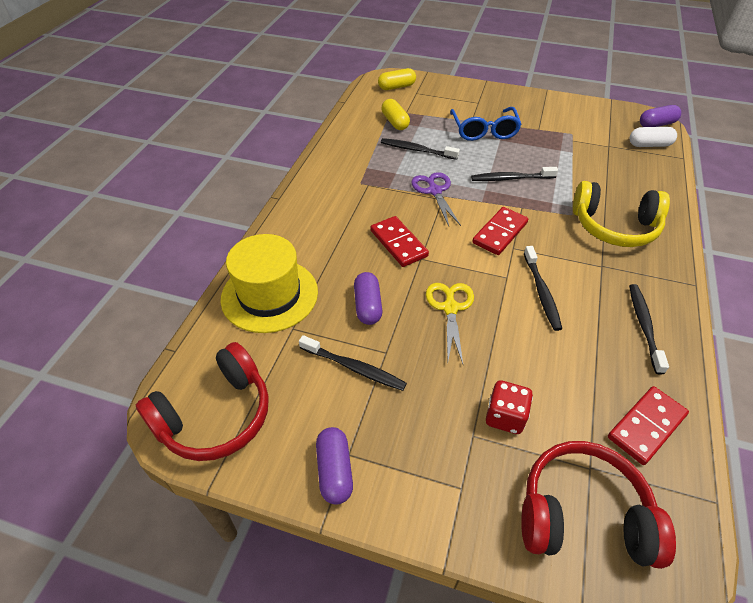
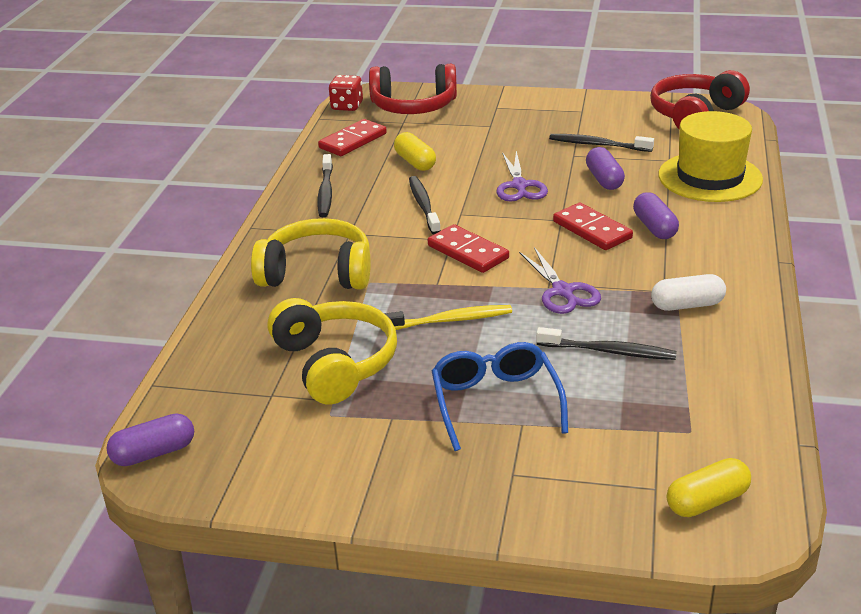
camera: 175 degrees right, 15 degrees down
(335, 471) = (588, 104): purple capsule -> purple capsule (654, 227)
(395, 122) = (669, 403): yellow capsule -> yellow capsule (415, 162)
(450, 308) = (519, 186): yellow scissors -> purple scissors
(499, 233) = (468, 252): red domino -> red domino turned 75 degrees counterclockwise
(505, 416) = (465, 135): red dice -> red dice (347, 106)
(511, 178) = (450, 320): black toothbrush -> yellow toothbrush
(578, 159) = (335, 363): none -> yellow headphones
(649, 145) = (196, 404): white capsule -> white capsule (687, 305)

